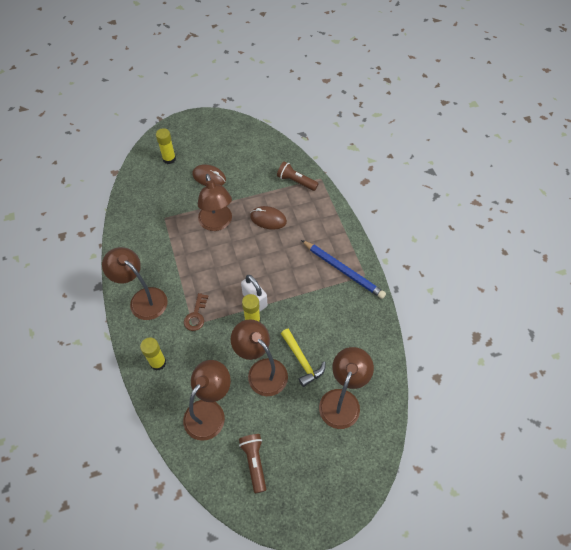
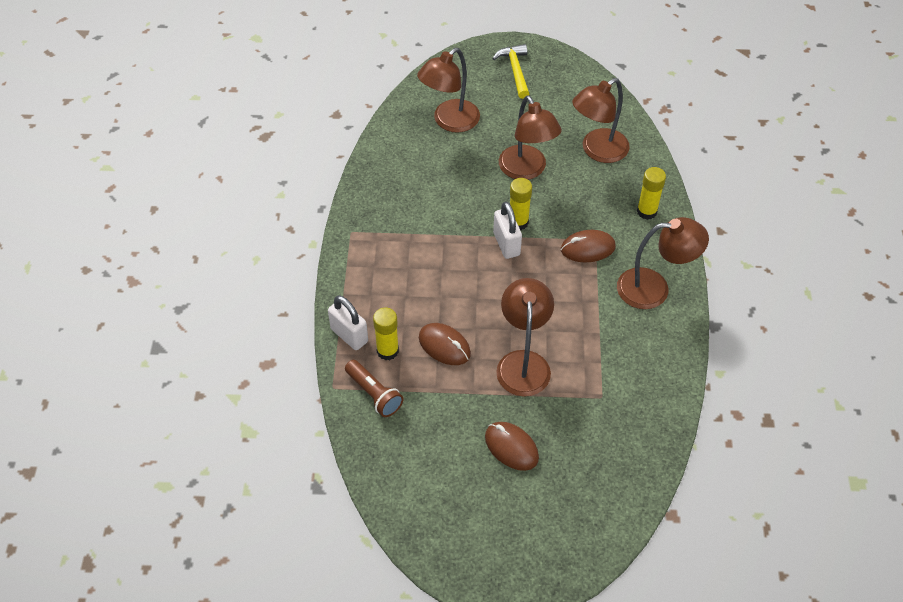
camera: 160 degrees left, 5 degrees down
(143, 299) = (654, 288): brown lamp -> brown lamp turned 60 degrees counterclockwise
(169, 159) = (570, 507): yellow glue stick -> yellow glue stick (387, 351)
(196, 315) = (588, 248): brown key -> brown mouse
(254, 462) = (563, 100): brown flashlight -> none
(302, 361) = (476, 167): yellow hammer -> yellow hammer (515, 71)
(327, 208) = (349, 335): none -> white padlock
(343, 270) = (375, 245): blue pencil -> none

